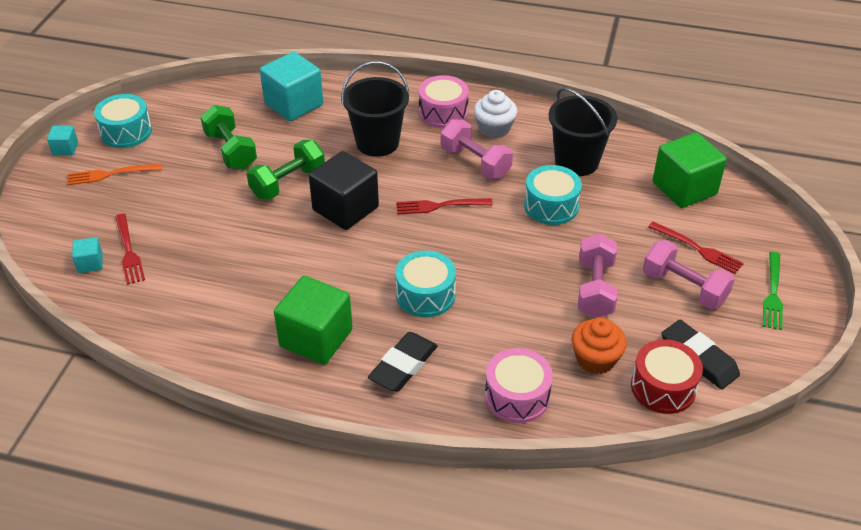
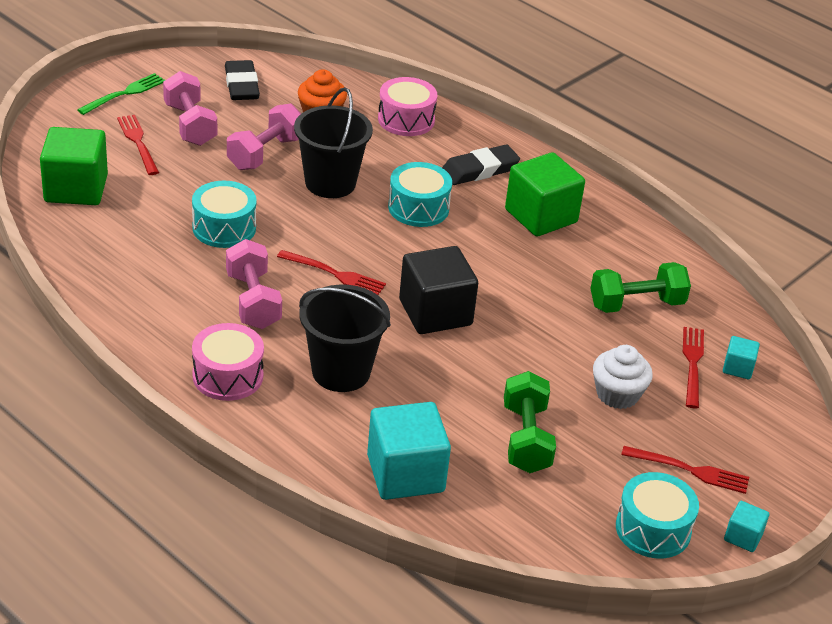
camera: 155 degrees left, 5 degrees down
(110, 174) = (690, 470): orange fork -> red fork
(288, 183) = (480, 367): green dumbbell -> green dumbbell (636, 304)
(494, 128) = (190, 329): white cupcake -> white cupcake (617, 394)
(576, 162) = (146, 256): black bucket -> black bucket (330, 183)
(663, 387) = (290, 83): red drum -> none

